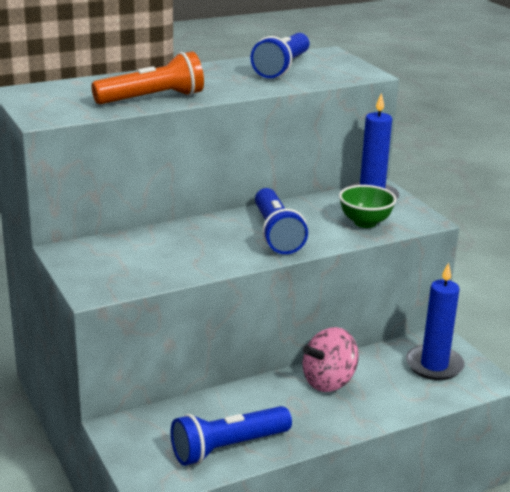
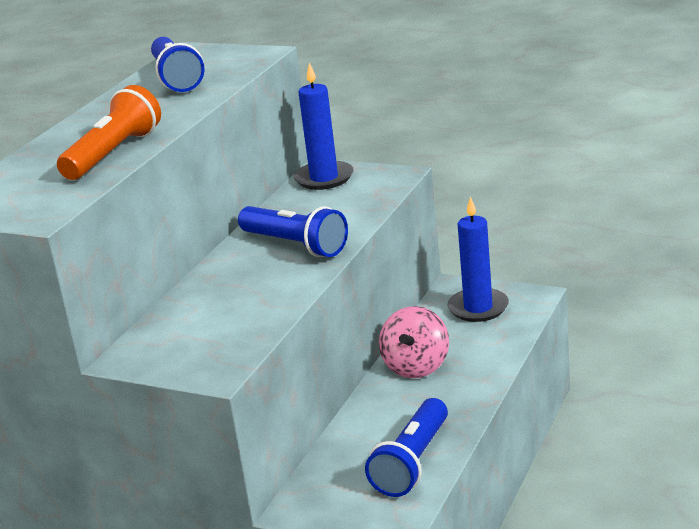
camera: 35 degrees left, 0 degrees up
(365, 223) = (354, 200): green bowl -> none

